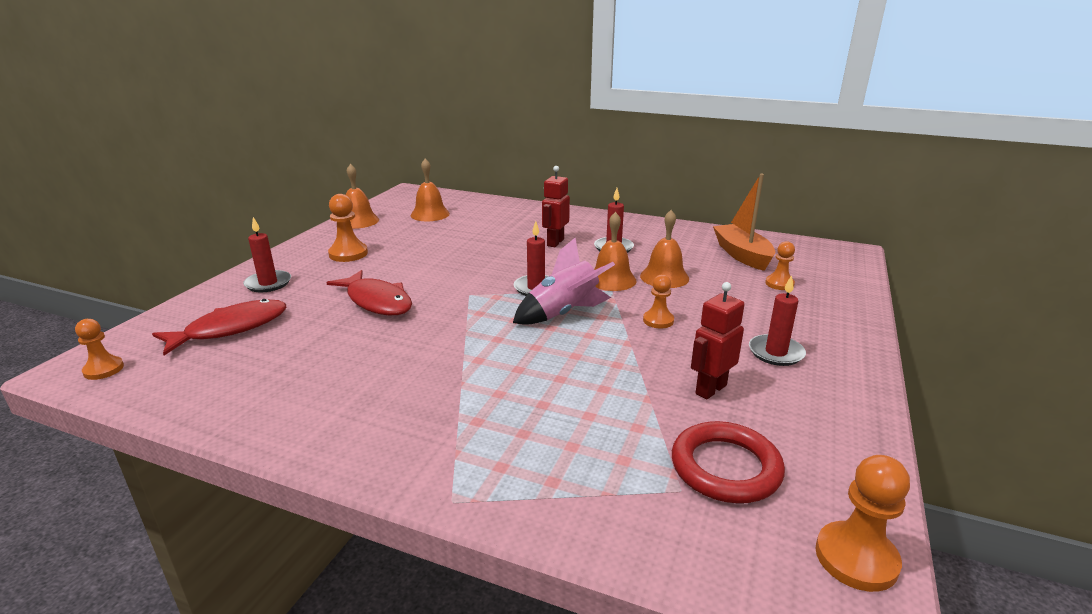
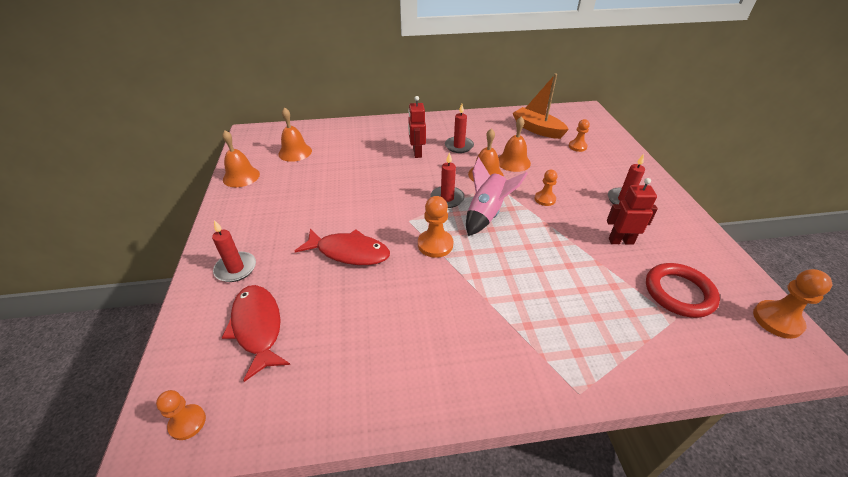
camera: 30 degrees left, 15 degrees up
(230, 329) = (258, 327): red fish -> red fish turned 45 degrees counterclockwise
(348, 254) = (272, 213): orange pawn -> orange pawn (435, 244)
(710, 389) = (620, 241): red robot -> red robot turned 75 degrees clockwise

